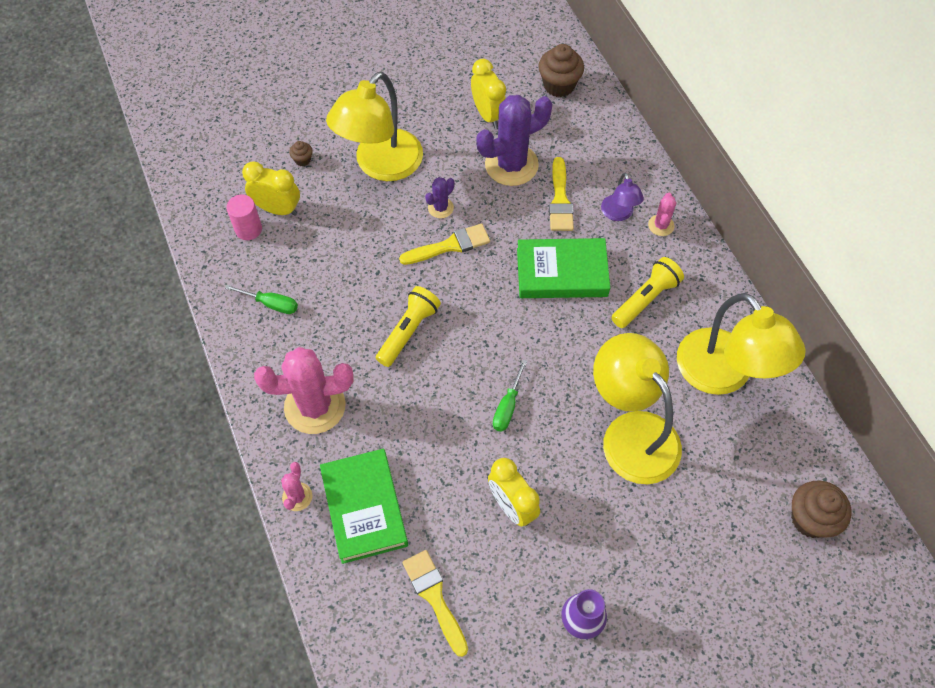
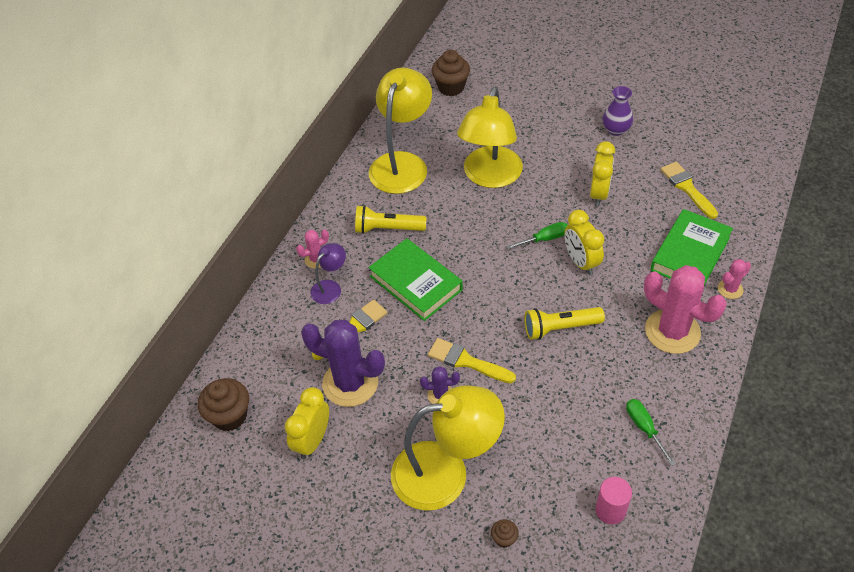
camera: 130 degrees left, 10 degrees down
(277, 209) = (569, 508): yellow clock -> yellow clock (580, 262)
(434, 597) = (687, 188): yellow brush -> yellow brush turned 135 degrees clockwise

